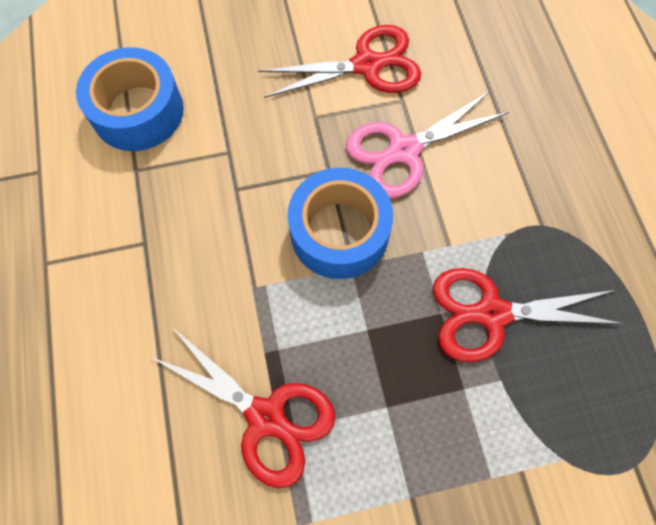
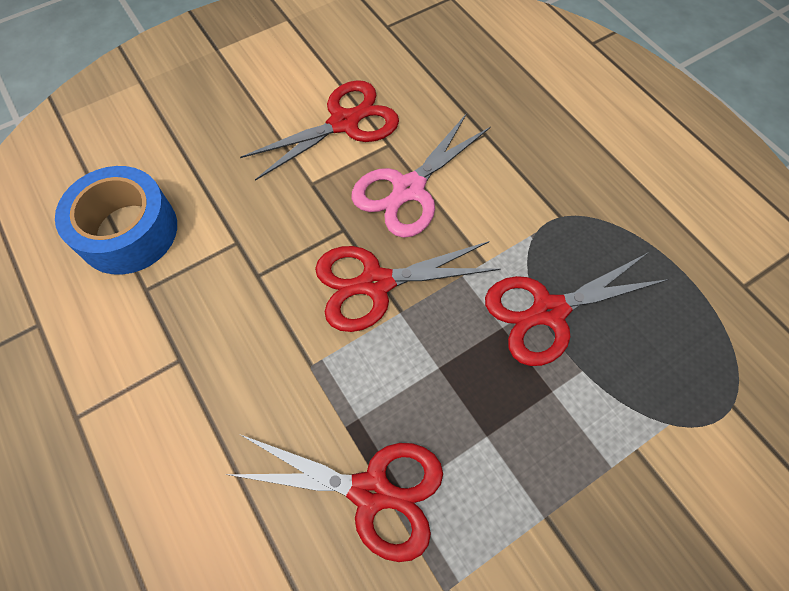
camera: 20 degrees left, 5 degrees down
(339, 232) = (376, 283): blue tape -> red scissors

